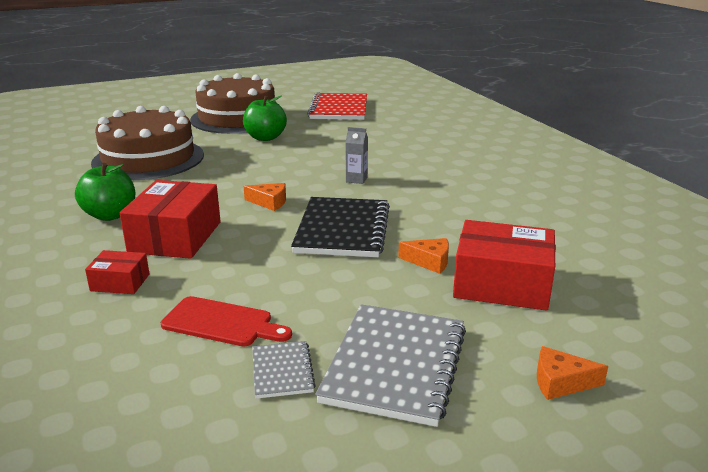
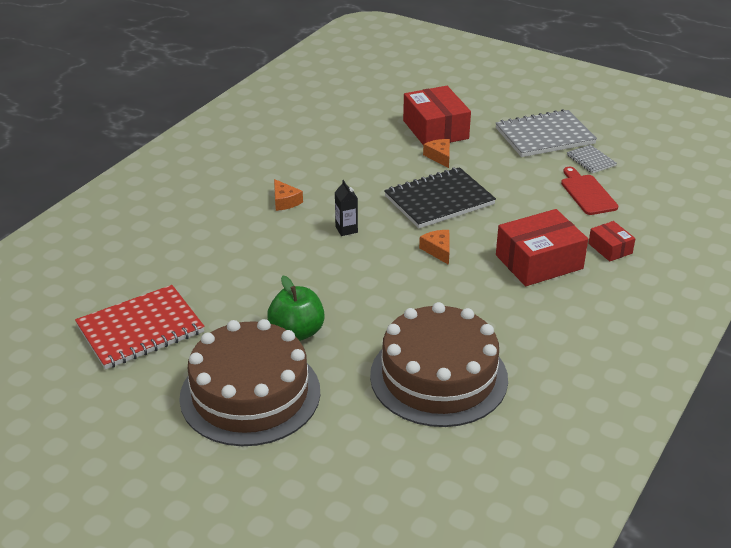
camera: 125 degrees left, 10 degrees up
(110, 215) = (556, 314): green apple -> none
(282, 371) = (591, 160): grey notebook -> grey notebook turned 75 degrees counterclockwise
(356, 179) = (346, 229): grey carton -> black carton
(560, 382) = (500, 99): orange cheese -> orange cheese (285, 201)

